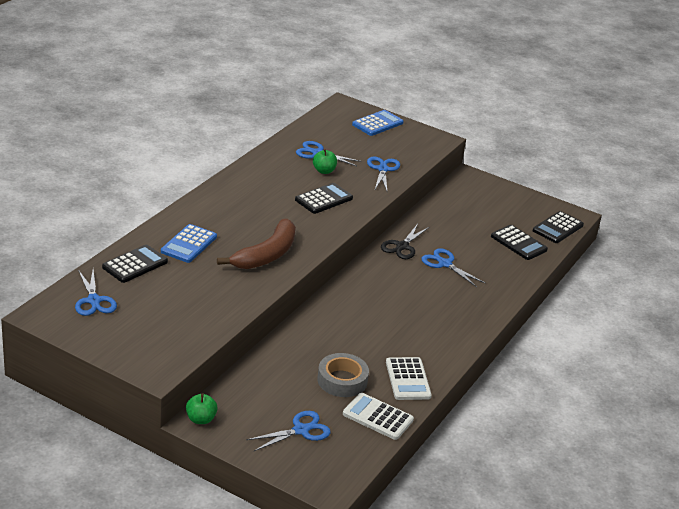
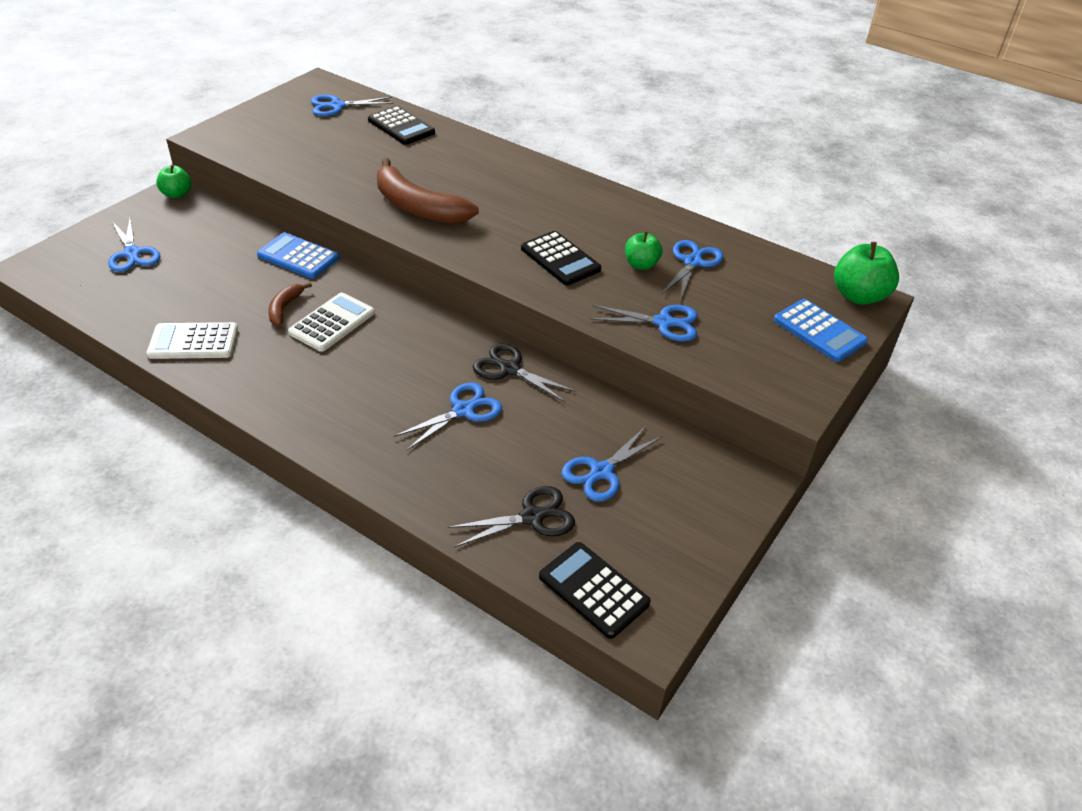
camera: 95 degrees right, 10 degrees up
(189, 244) = (441, 157): blue calculator -> blue calculator (298, 257)
(341, 107) = (858, 296): none -> green apple
(342, 380) = (209, 288): grey tape -> none
(359, 340) = (285, 308): none -> brown banana
(377, 417) = (130, 310): white calculator -> white calculator (332, 323)
(479, 220) = (601, 472): none -> blue scissors
(518, 243) = (532, 517): black calculator -> black scissors

